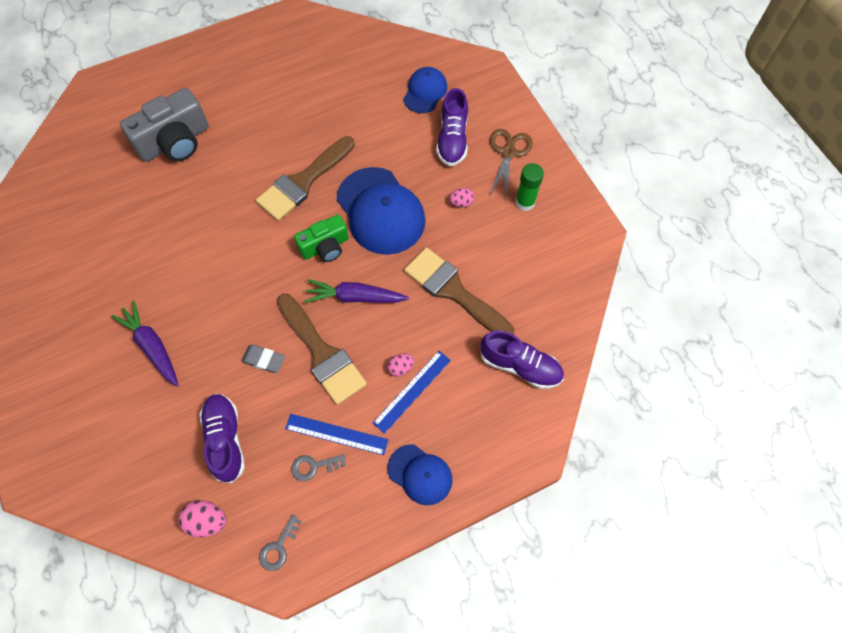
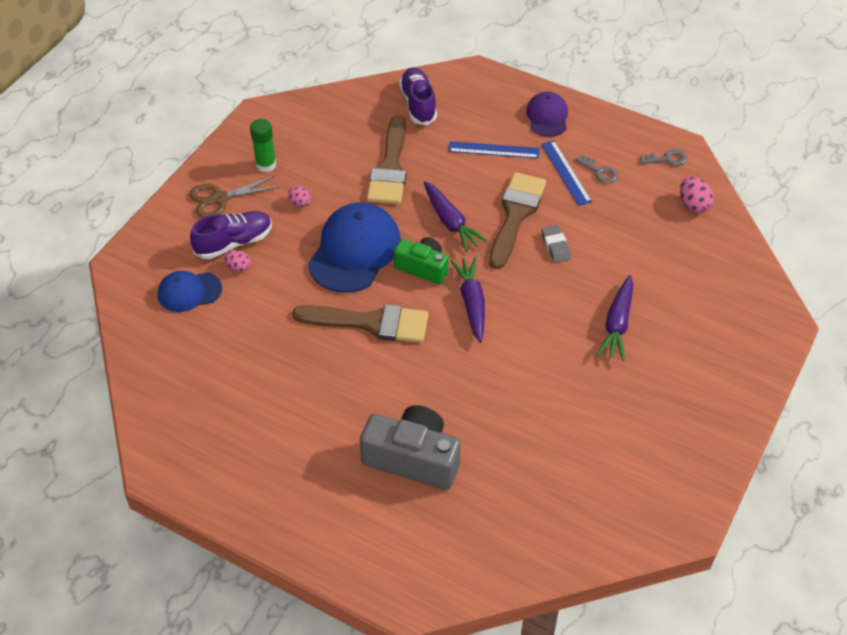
camera: 125 degrees left, 15 degrees down
(225, 440) = (634, 230): purple shoe -> none
(263, 258) = (472, 303): none -> purple carrot
(400, 368) = (482, 165): pink egg -> pink egg (238, 267)
(420, 474) = (547, 117): blue cap -> purple cap

